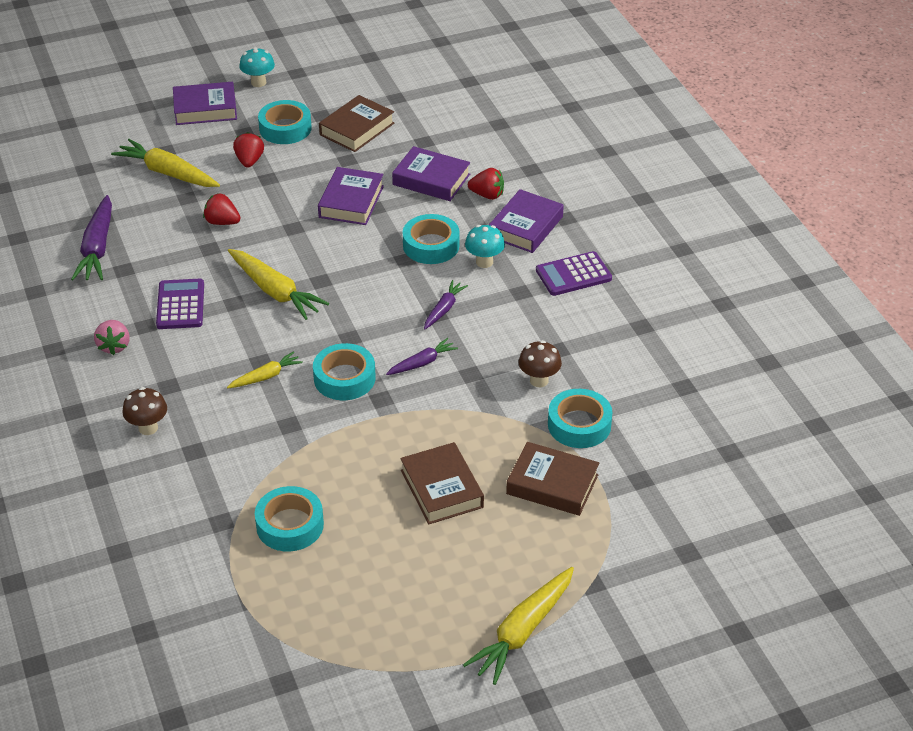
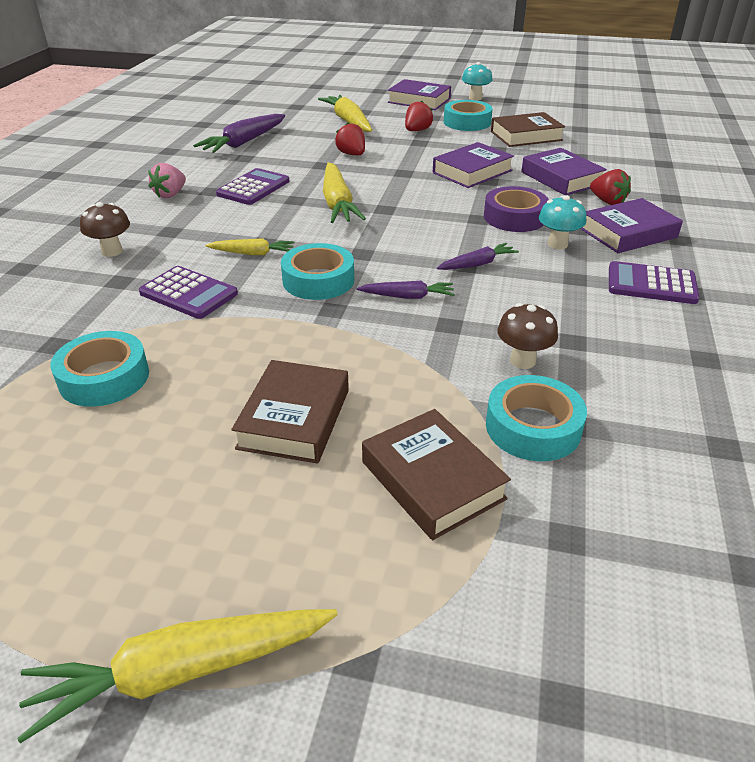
camera: 35 degrees right, 5 degrees down
(262, 435) = (188, 293): none -> purple calculator
(431, 245) = (514, 217): turquoise tape -> purple tape

